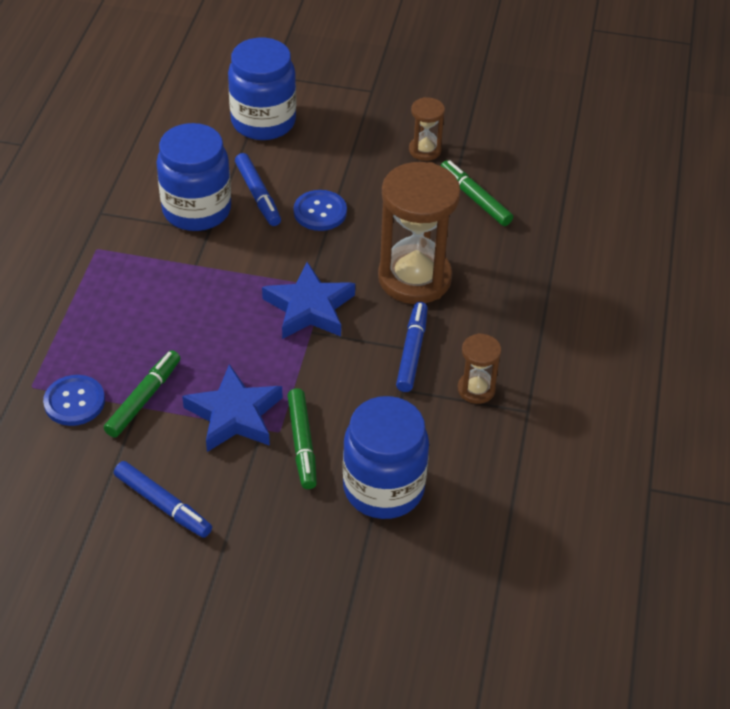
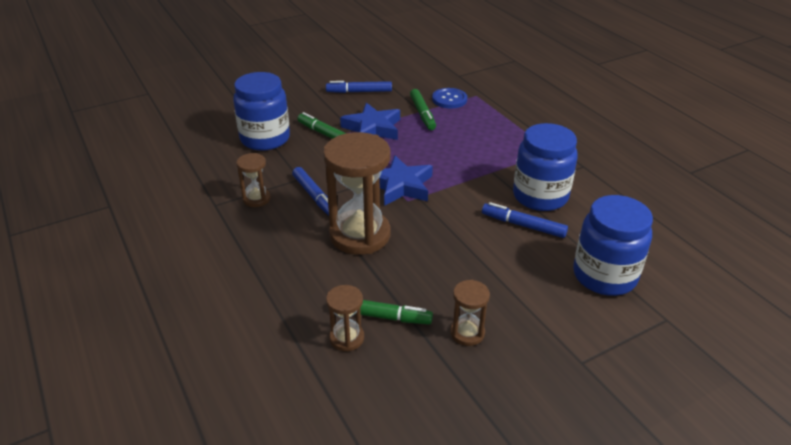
camera: 140 degrees right, 10 degrees down
(320, 212) = (471, 239): blue button -> none
(519, 199) = (346, 338): none -> brown hourglass

